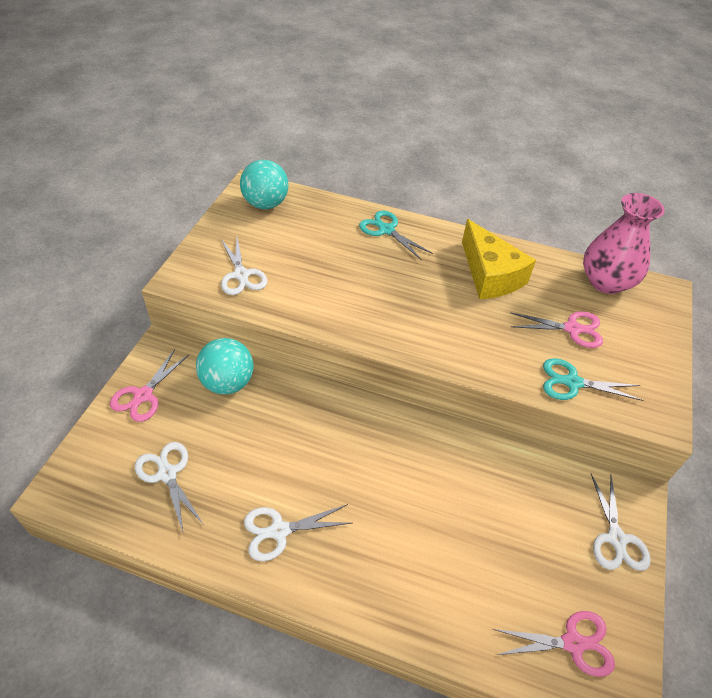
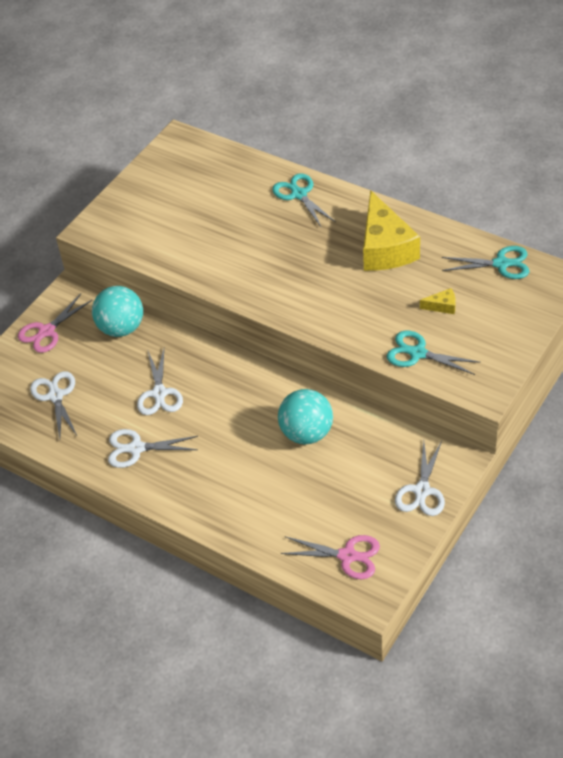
camera: 20 degrees right, 0 degrees up
(241, 275) = (147, 230): white scissors -> white scissors (159, 393)
(265, 204) = (188, 159): turquoise ball -> turquoise ball (306, 433)
(572, 329) = (442, 306): pink scissors -> yellow cheese
(606, 282) = (501, 264): pink vase -> turquoise scissors

